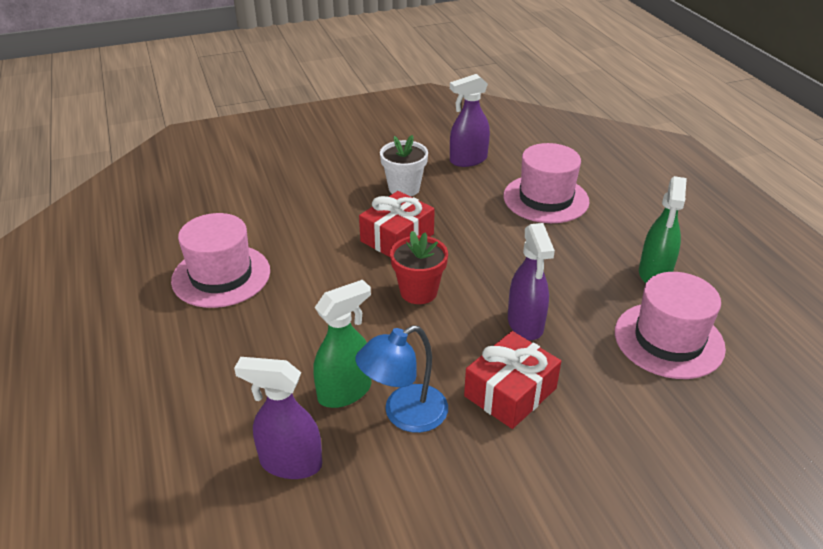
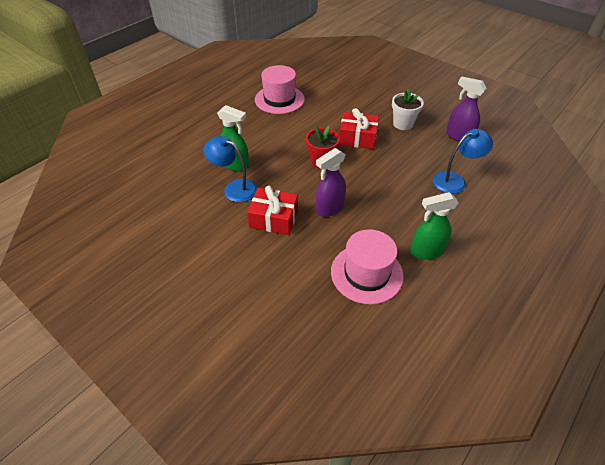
camera: 60 degrees right, 10 degrees up
(290, 463) = (186, 166): purple spray bottle -> none
(546, 199) = (455, 180): pink hat -> blue lamp

